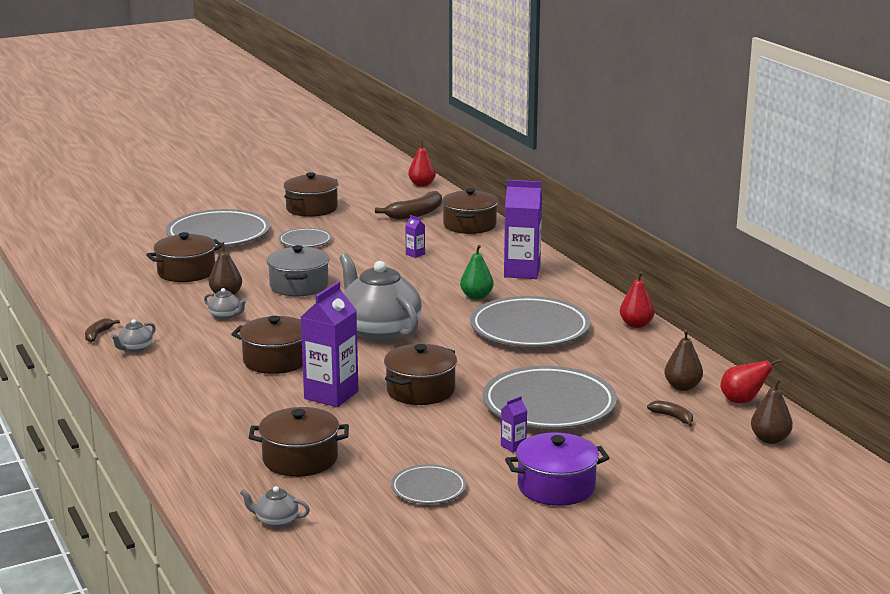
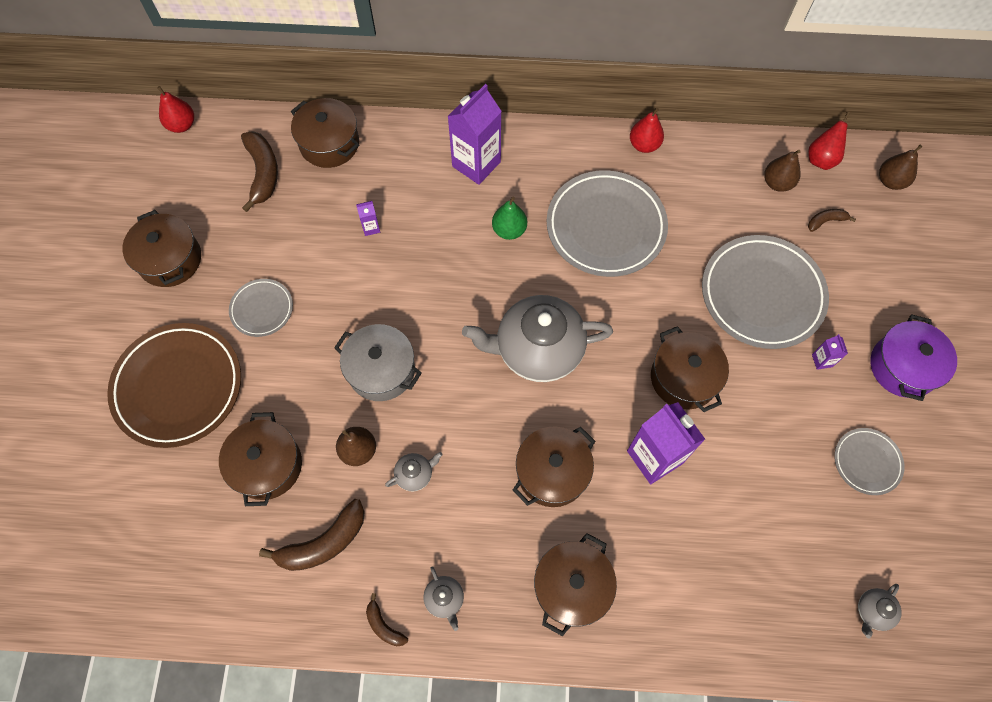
camera: 60 degrees left, 45 degrees up
(144, 302) = (323, 543): none -> brown banana
(218, 235) = (178, 387): grey plate -> brown plate
(300, 459) = (769, 541): brown pot -> brown pot (572, 586)

